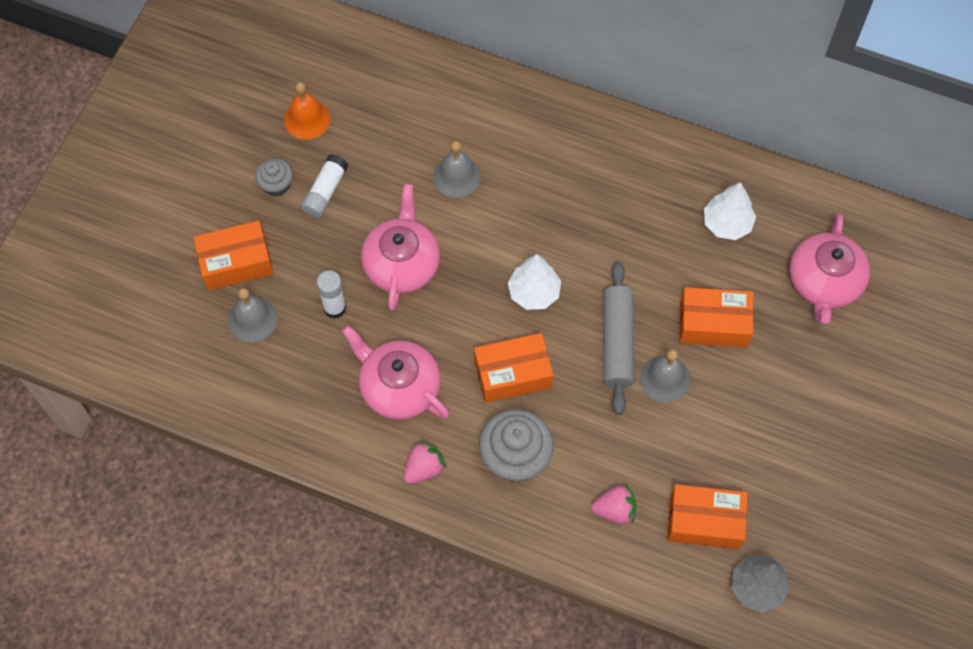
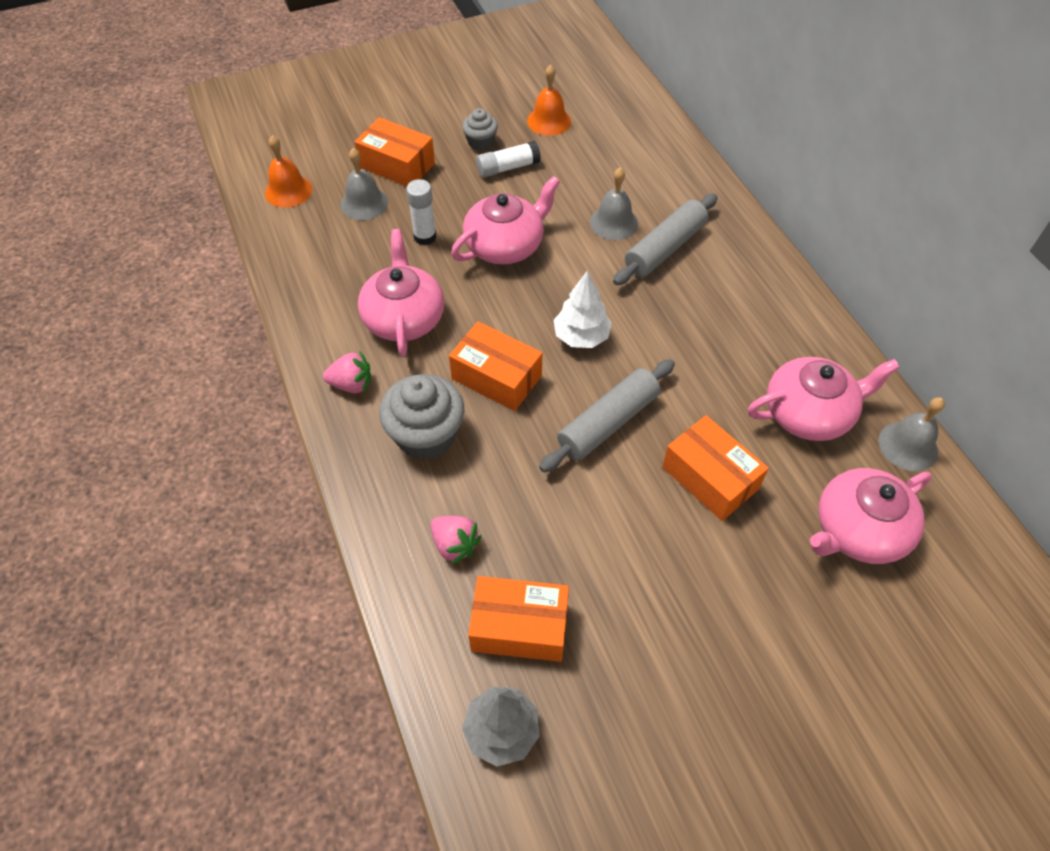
camera: 45 degrees right, 10 degrees down
(178, 360) = (288, 191): none -> orange bell
(515, 169) = (664, 248): none -> grey rolling pin
(665, 378) = (617, 483): grey bell -> grey bell (908, 446)
(704, 522) = (519, 627): orange box -> orange box turned 45 degrees counterclockwise
(727, 223) = (809, 413): white tree -> pink teapot

